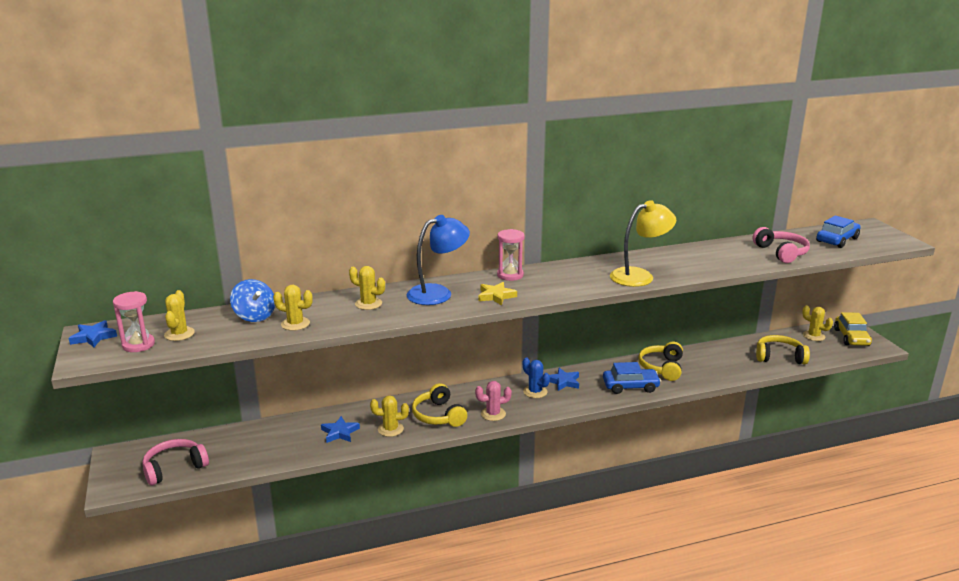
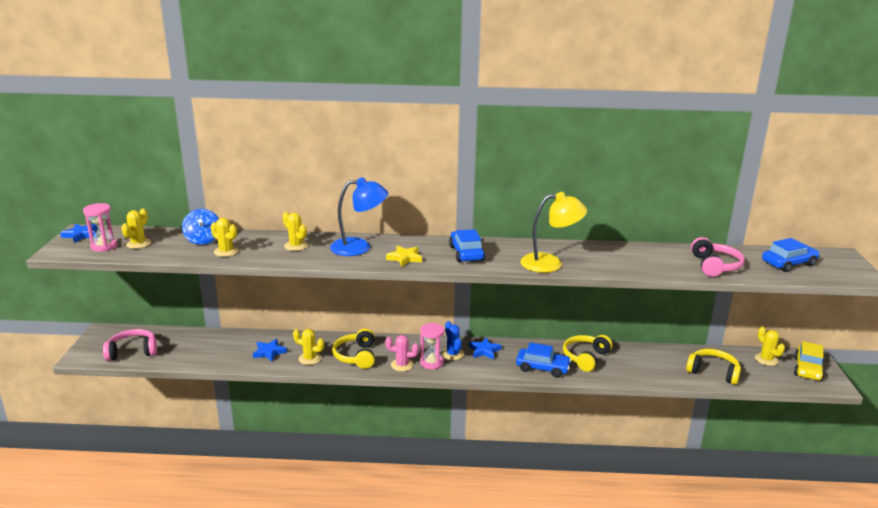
camera: 20 degrees right, 0 degrees up
(510, 275) = (434, 243): pink hourglass -> pink hourglass (432, 363)
(552, 280) = (466, 253): none -> blue car

